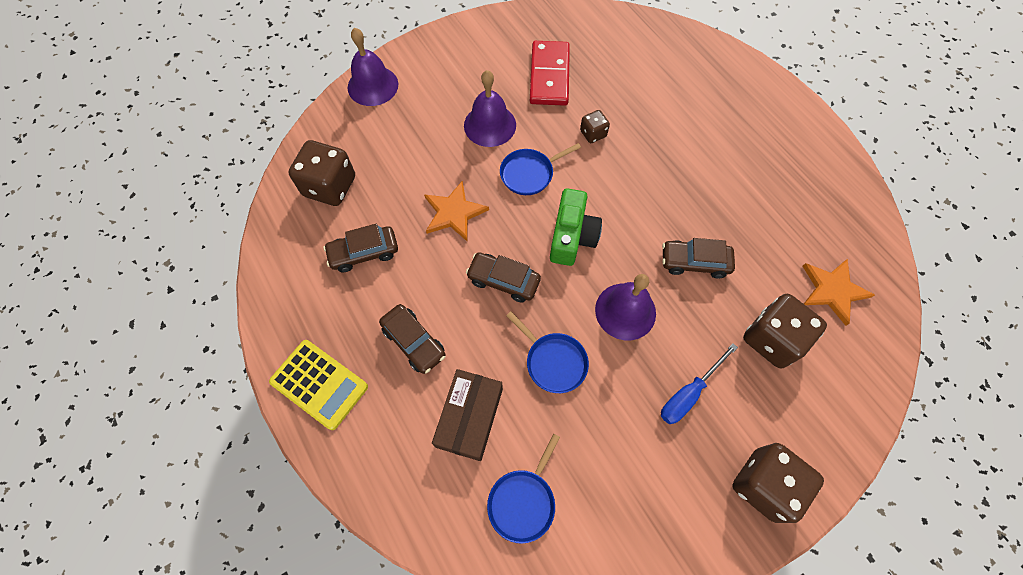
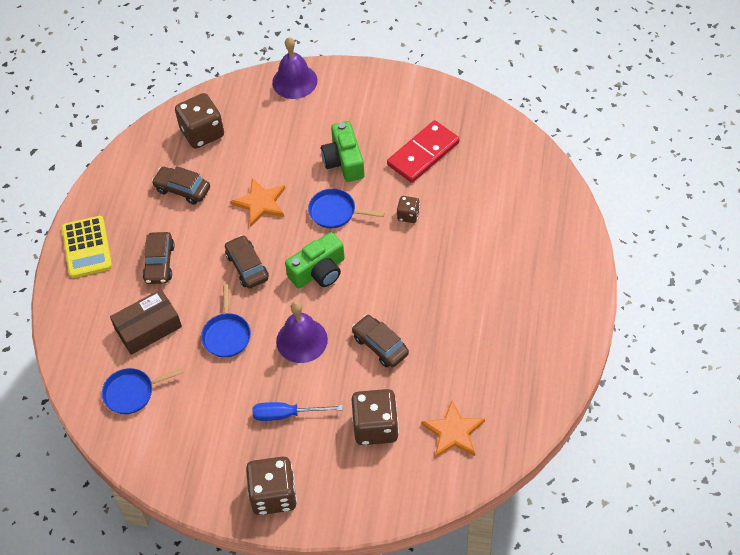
camera: 45 degrees right, 10 degrees down
(490, 125) = (344, 161): purple bell -> green camera

